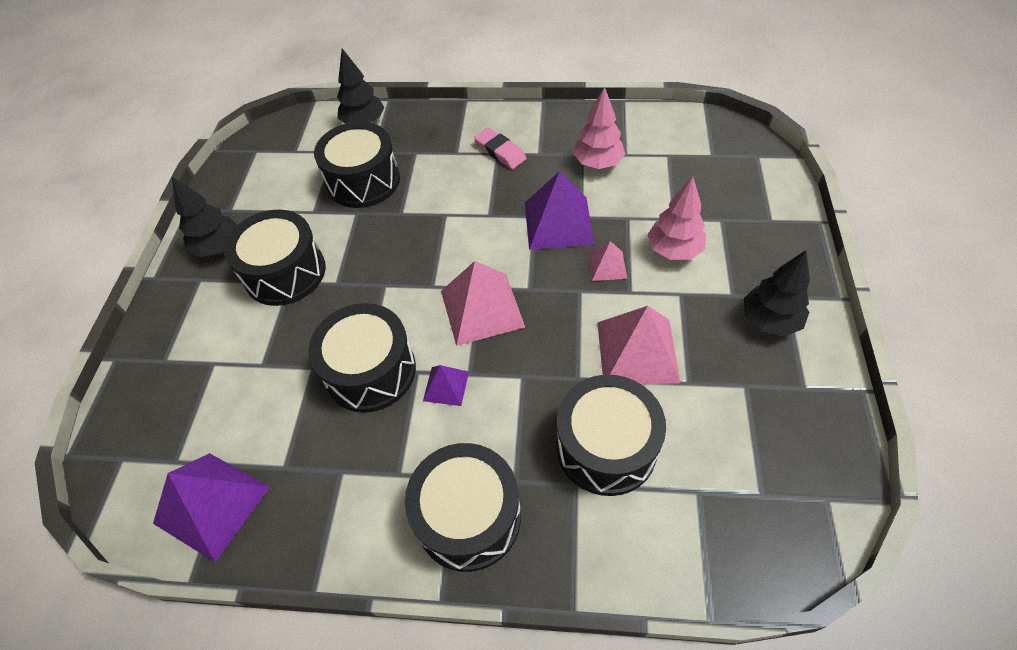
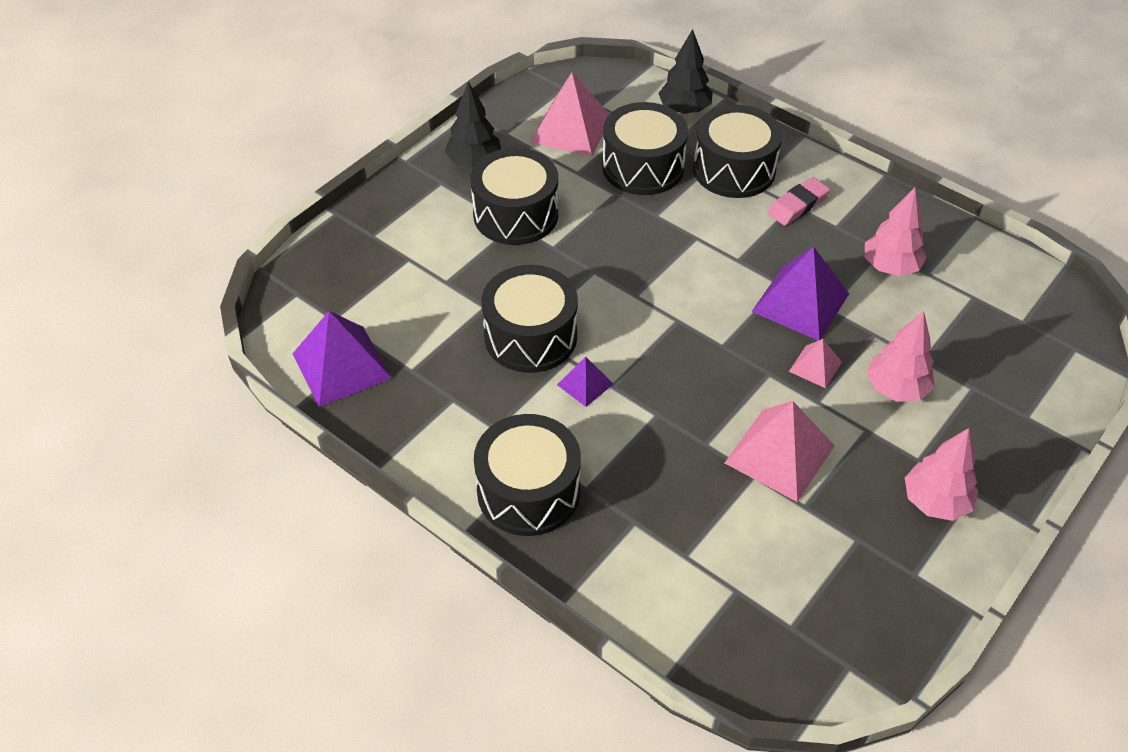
camera: 30 degrees right, 5 degrees down
(481, 308) = (665, 338): pink pyramid -> pink pyramid (571, 129)
(500, 152) = (797, 205): pink eraser -> pink eraser turned 60 degrees clockwise
(606, 447) = (685, 510): black drum -> black drum (734, 169)
(769, 320) = (935, 502): black tree -> pink tree

